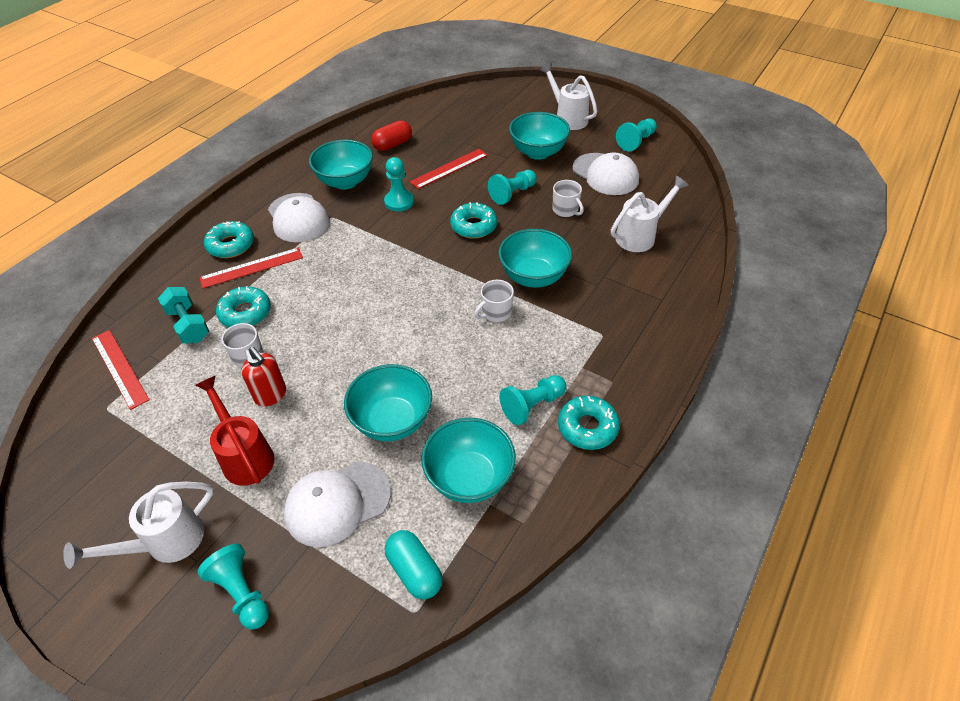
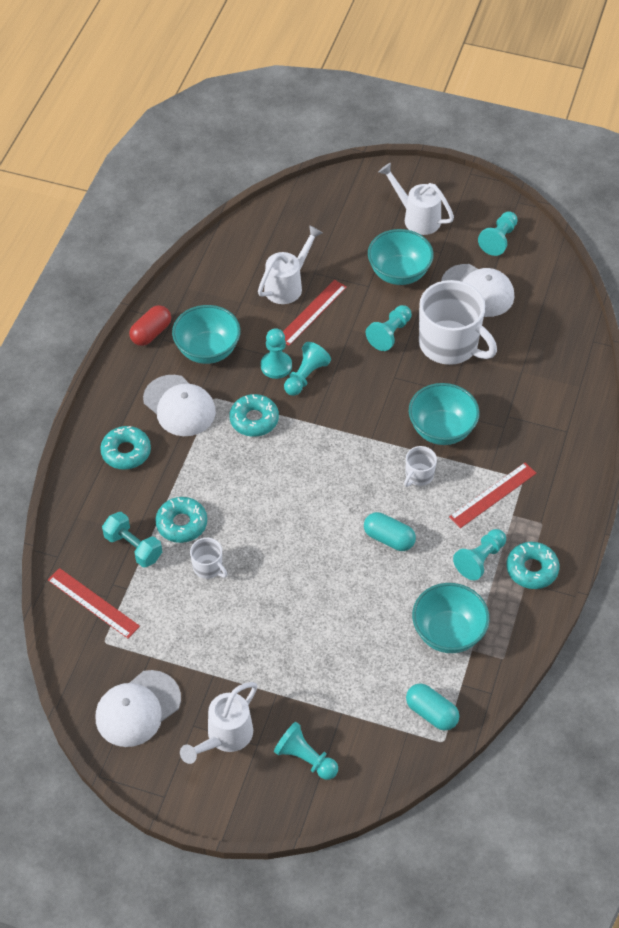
camera: 15 degrees left, 5 degrees up
(245, 455) = (252, 655): red watering can -> none
(252, 267) = (161, 473): red ruler -> red ruler (493, 495)
(271, 395) = (248, 599): red soap dispenser -> none
(337, 503) = (349, 677): white cap -> white cap (137, 709)
(392, 145) = (237, 290): red capsule -> red capsule (151, 333)
(392, 421) = (365, 599): turquoise bowl -> none
(421, 214) = (305, 376): none -> turquoise pawn
(442, 365) = (389, 538): none -> turquoise capsule
(473, 226) = (364, 382): turquoise donut -> turquoise donut (254, 420)
(566, 210) = (450, 344): white mug -> white mug, size x2.20
(640, 236) = (531, 362): white watering can -> white watering can (287, 285)

